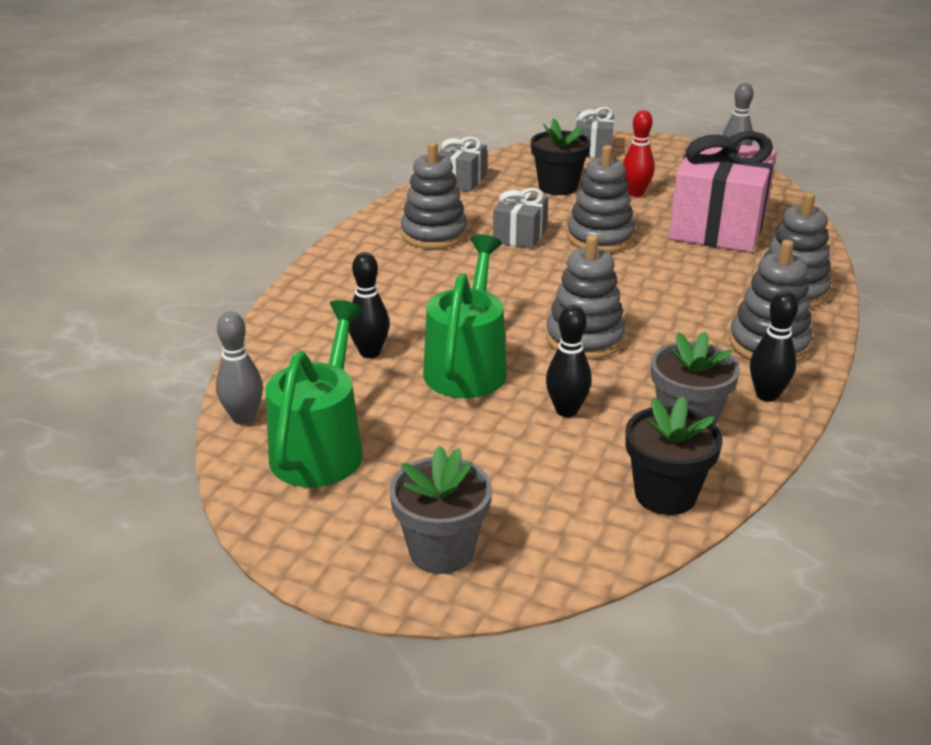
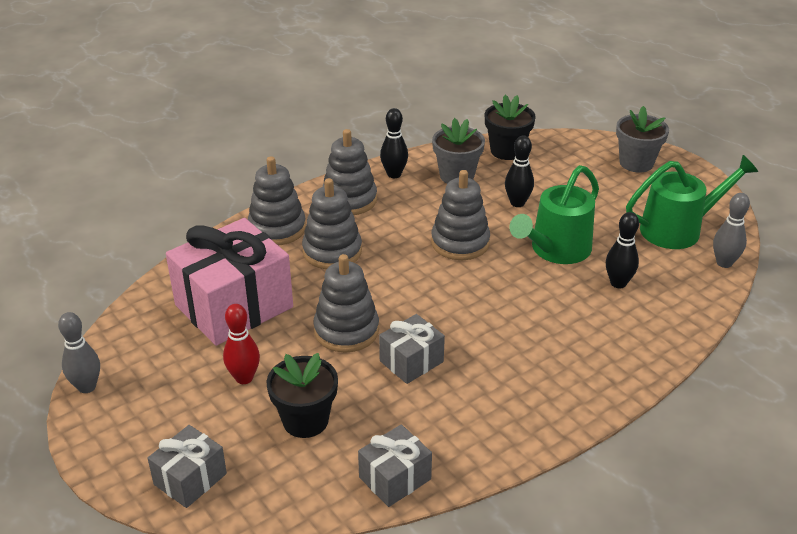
camera: 150 degrees left, 5 degrees up
(321, 447) = (679, 229): green watering can -> green watering can turned 150 degrees counterclockwise
(434, 234) = (489, 394): grey stacking toy -> grey stacking toy (332, 251)

